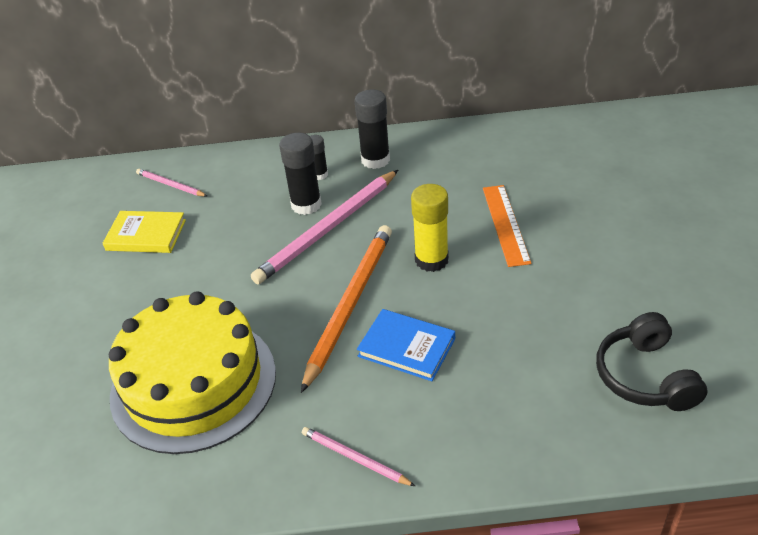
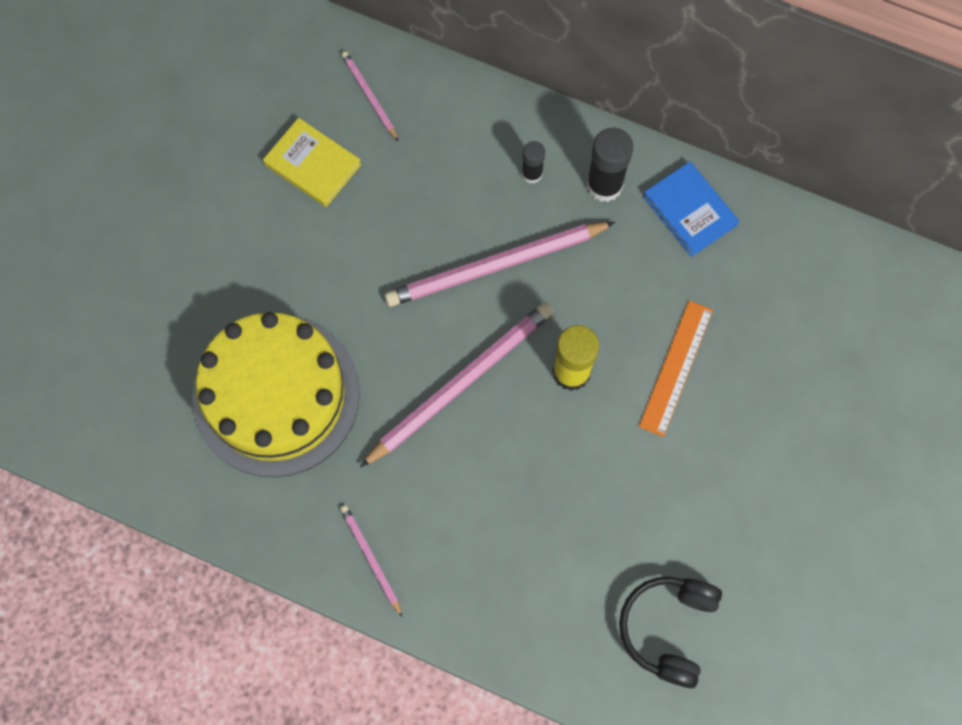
camera: 25 degrees right, 30 degrees up
(306, 205) = (493, 215): black glue stick -> none
(350, 304) = (461, 383): orange pencil -> pink pencil
(406, 347) = (482, 468): blue book -> blue book (690, 210)

